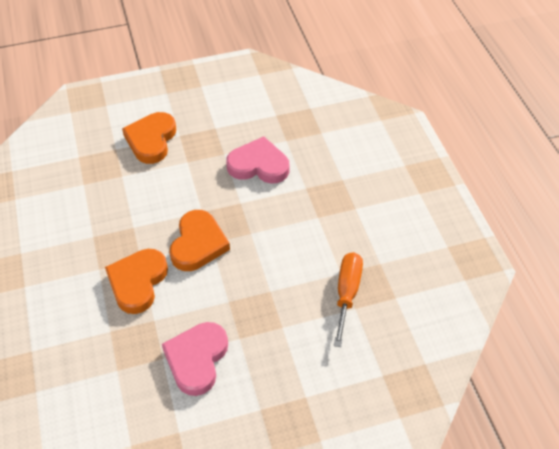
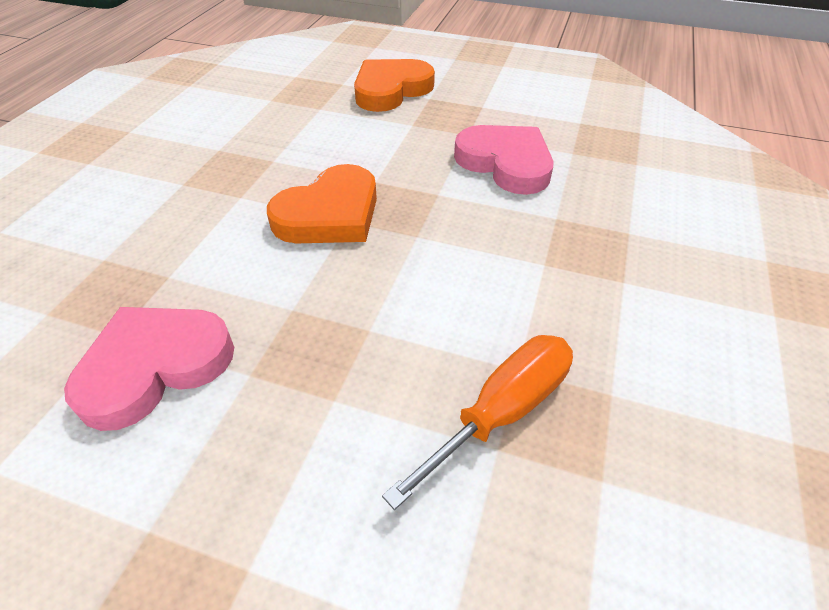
camera: 35 degrees right, 5 degrees down
(137, 282) = (205, 220): orange heart -> none

